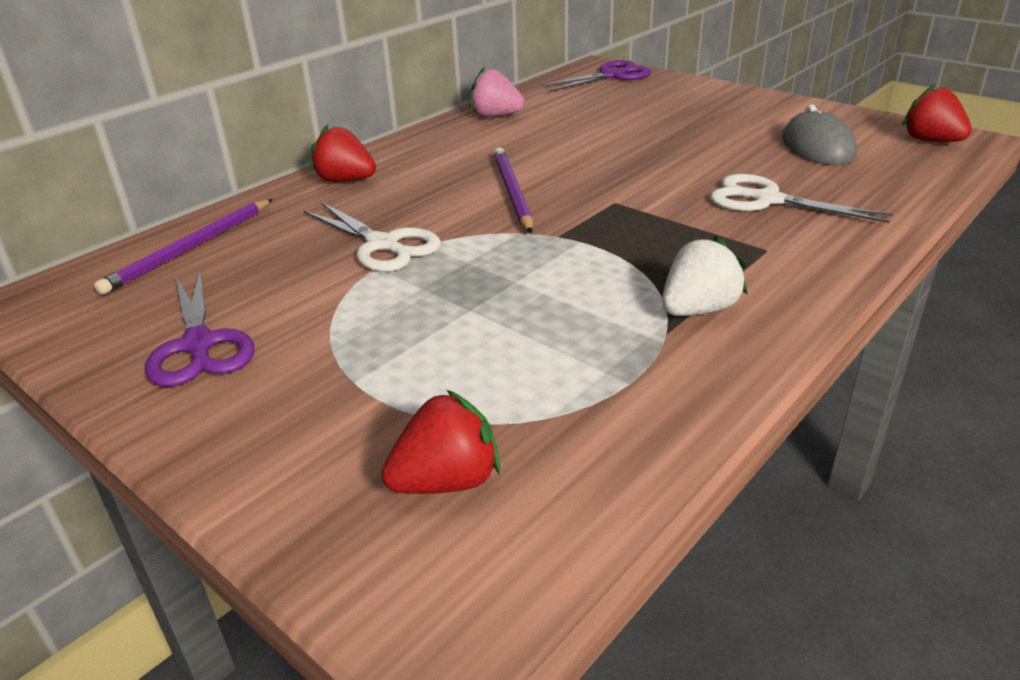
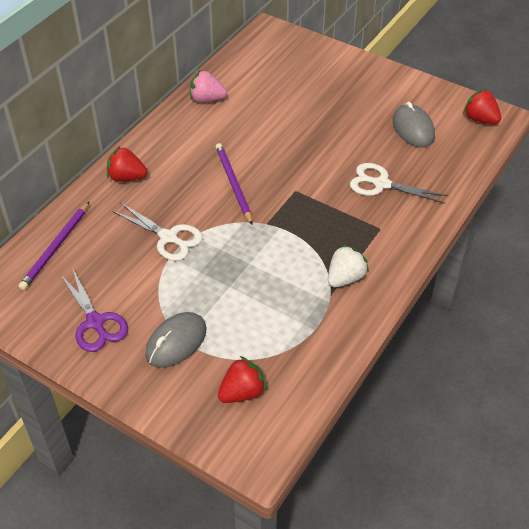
camera: 10 degrees left, 15 degrees up
(337, 384) = (176, 342): none -> grey mouse
(611, 76) = (279, 43): purple scissors -> none

